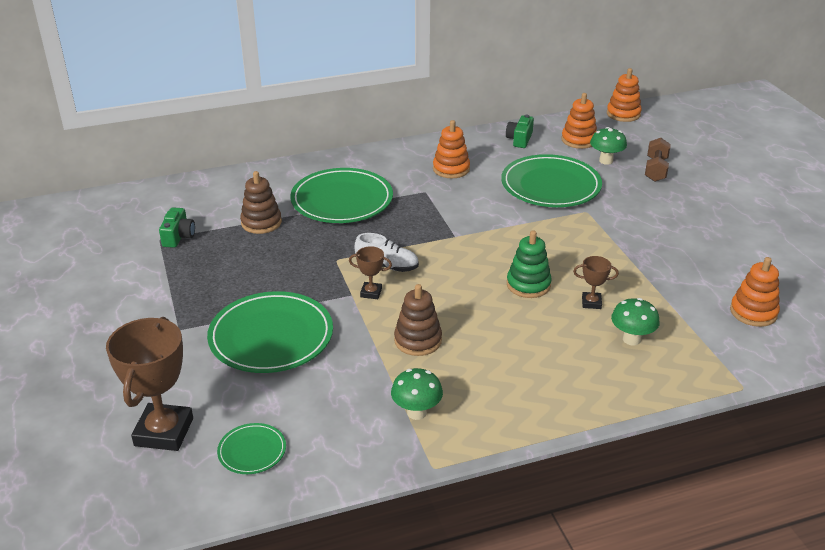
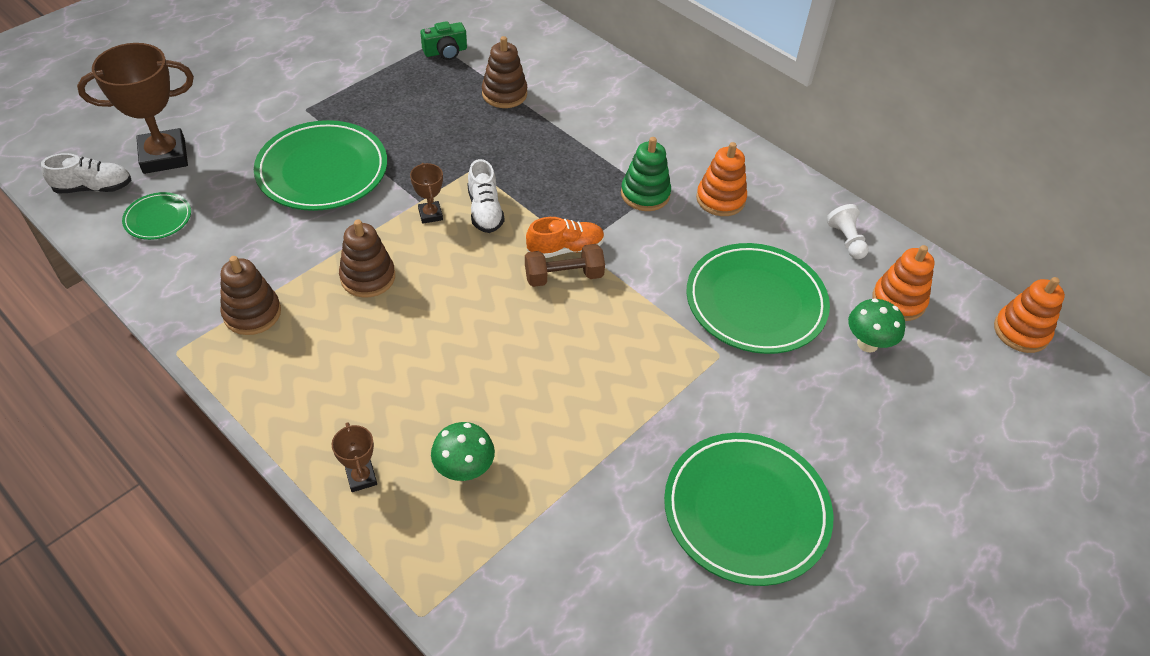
camera: 60 degrees right, 15 degrees up
(168, 491) = (93, 188): none -> white shoe
(342, 200) = (586, 134): green plate -> green plate (746, 510)
(416, 412) = (252, 313): green mushroom -> brown stacking toy
(453, 242) = (565, 249): none -> orange shoe
(519, 139) = (846, 240): green camera -> white pawn
(528, 285) = (520, 340): green stacking toy -> green stacking toy (645, 194)
(591, 303) = (518, 411): brown trophy -> brown trophy (361, 478)
(655, 169) = (891, 406): brown dumbbell -> brown dumbbell (564, 276)
(753, 312) = (596, 600): orange stacking toy -> none

